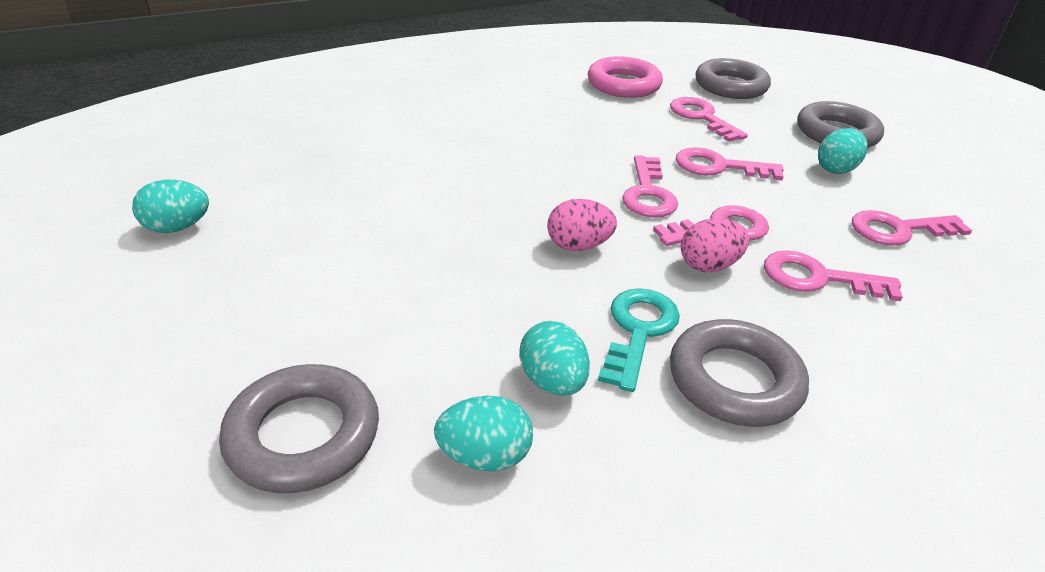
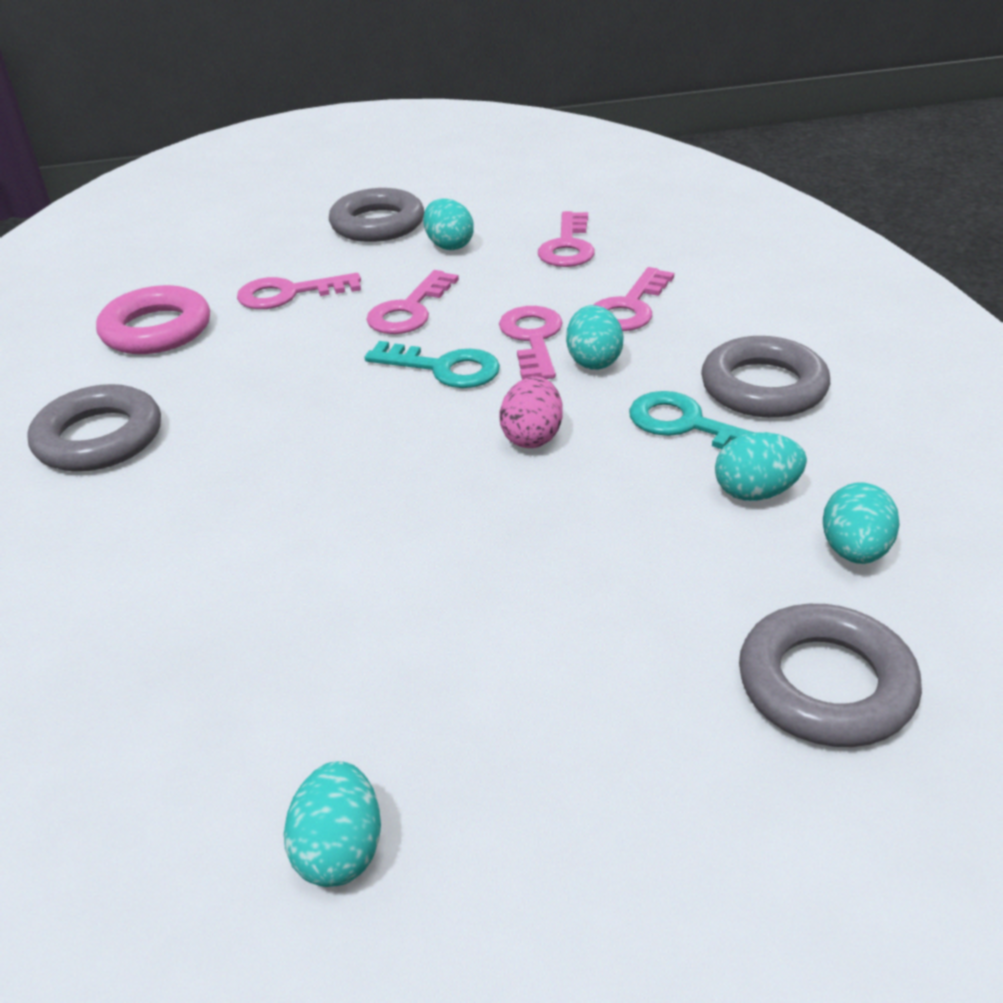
camera: 70 degrees left, 0 degrees up
(648, 194) = (444, 368): pink key -> turquoise key
(708, 265) = (593, 361): pink egg -> turquoise egg
(730, 86) = (222, 256): grey ring -> grey ring (99, 438)

